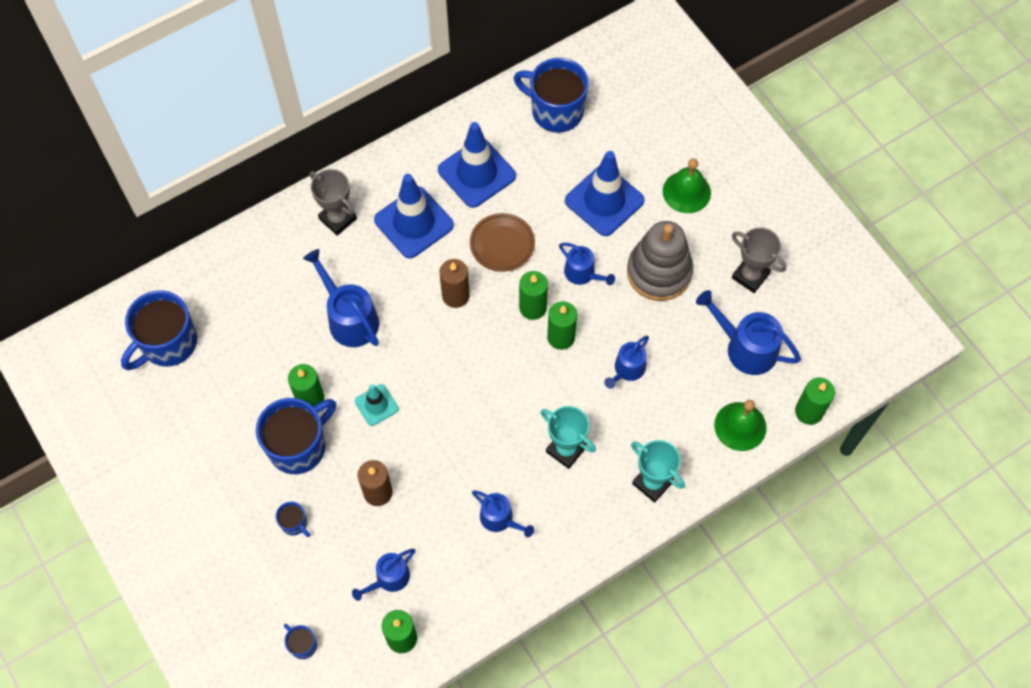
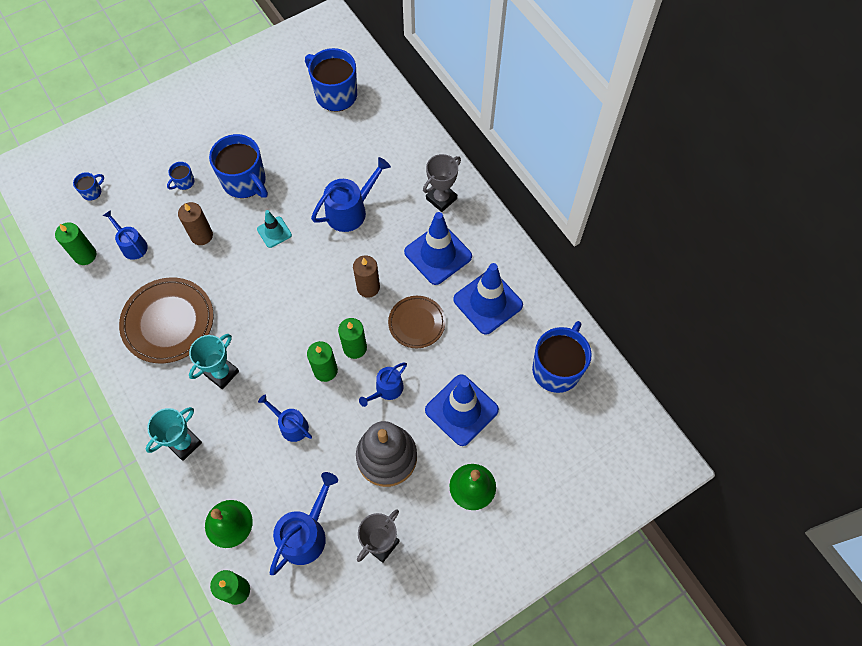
camera: 90 degrees right, 0 degrees up
(310, 398) = (283, 187): green candle -> none
(500, 519) = (168, 322): blue watering can -> brown plate

